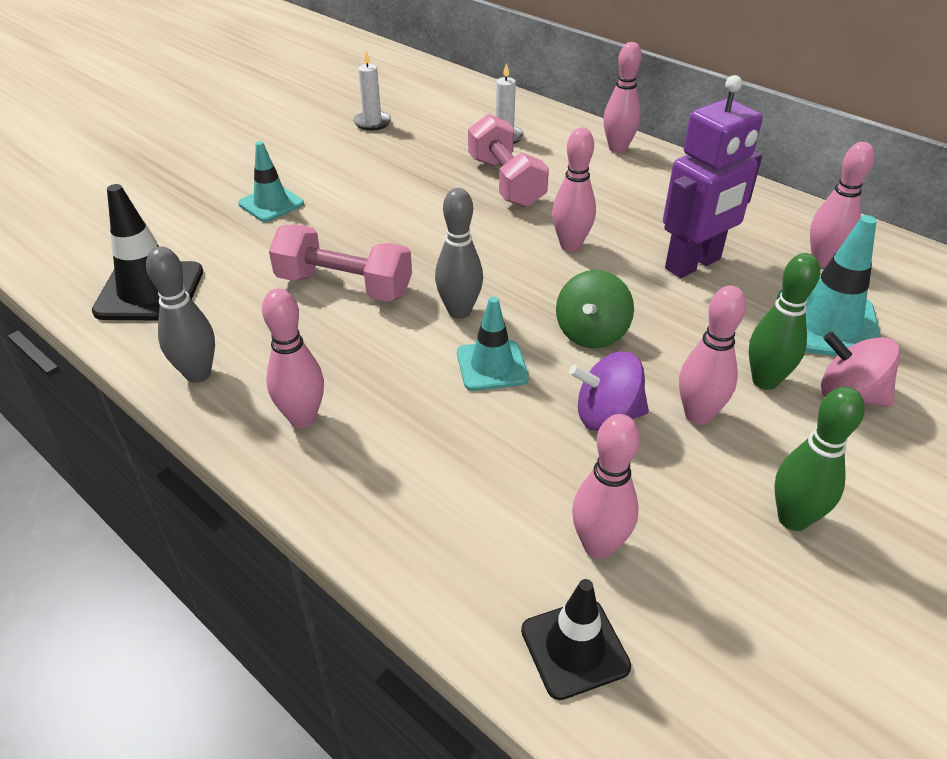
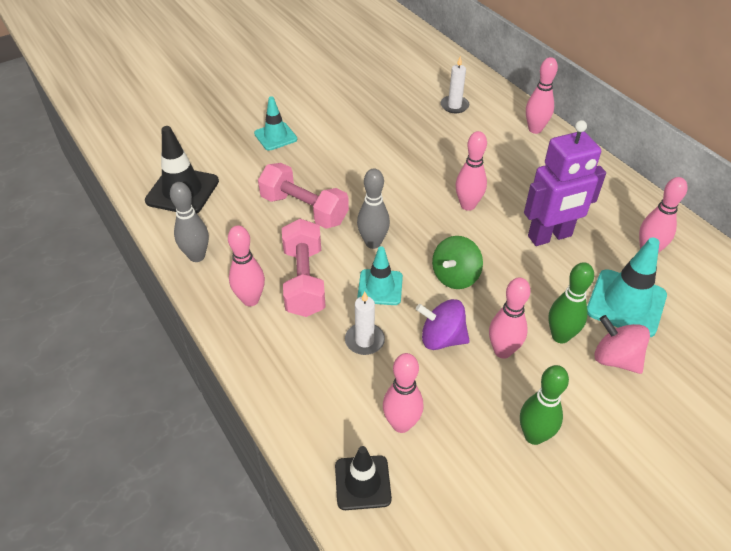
camera: 15 degrees right, 5 degrees up
(372, 123) = (364, 79): white candle -> white candle (364, 340)
(505, 182) = (441, 145): pink dumbbell -> pink dumbbell (304, 281)

